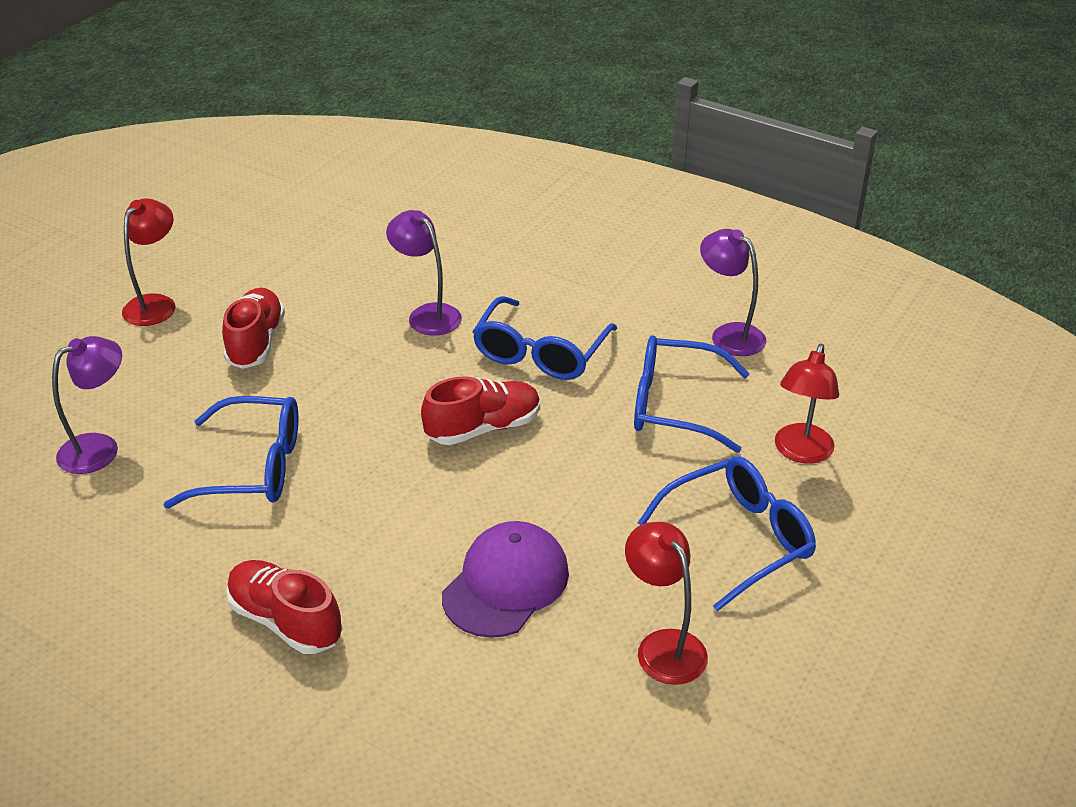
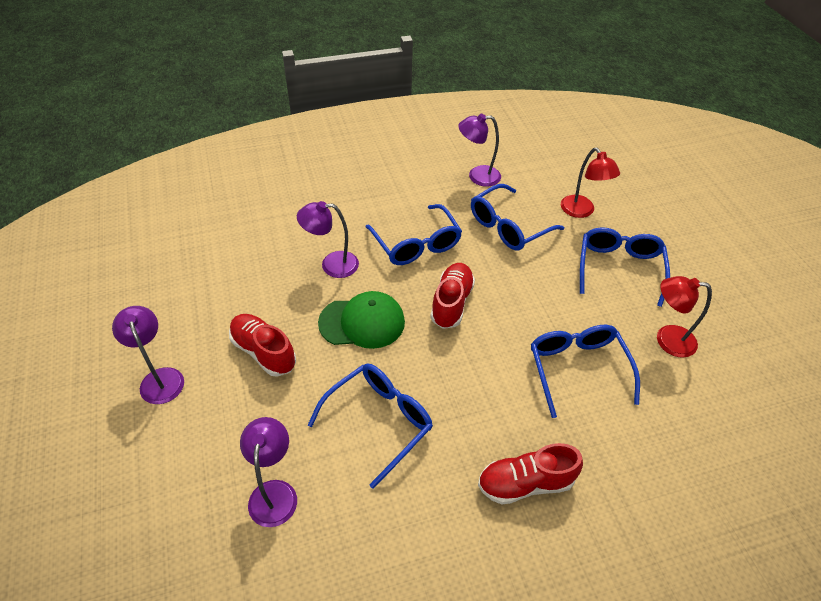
camera: 50 degrees left, 10 degrees up
(156, 304) = (160, 378): red lamp -> purple lamp
(372, 381) = (362, 322): none -> green cap
(506, 584) = (577, 369): purple cap -> blue glasses

